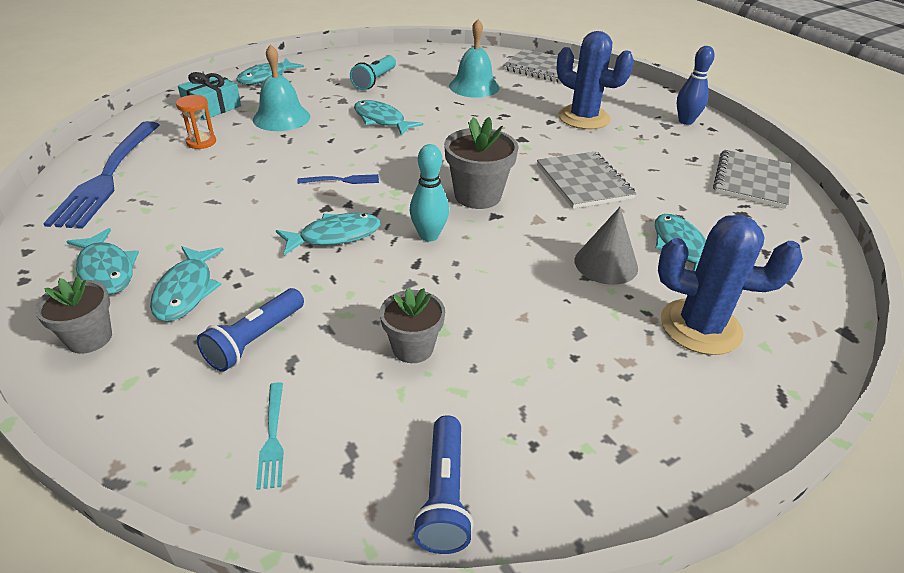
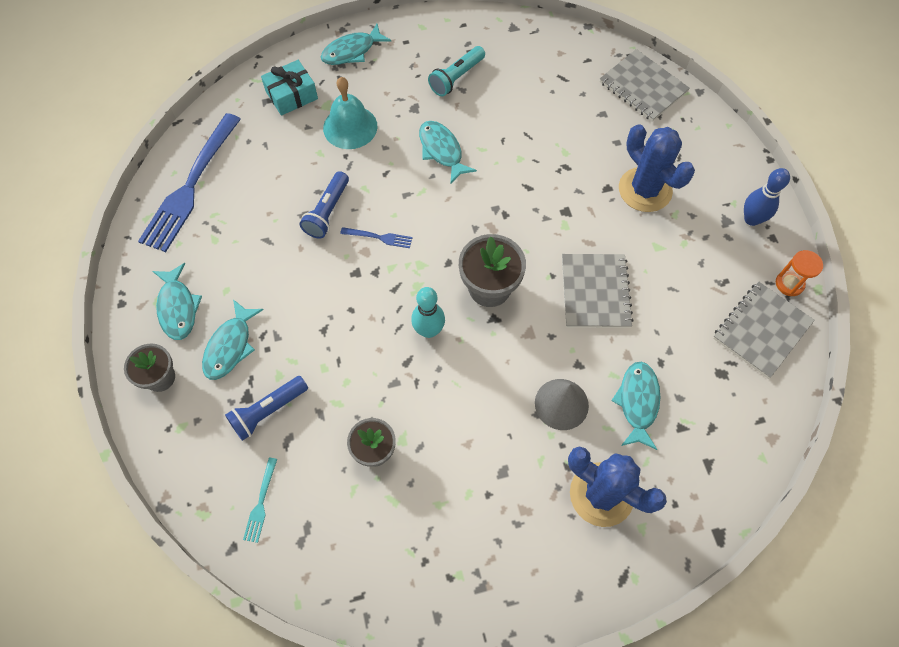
camera: 20 degrees right, 25 degrees up
(201, 142) = (272, 152): orange hourglass -> orange hourglass (789, 284)
(335, 236) = (353, 311): turquoise fish -> none
(444, 495) = (353, 581): blue flashlight -> blue flashlight (327, 212)
(474, 86) = (555, 109): turquoise bell -> none

